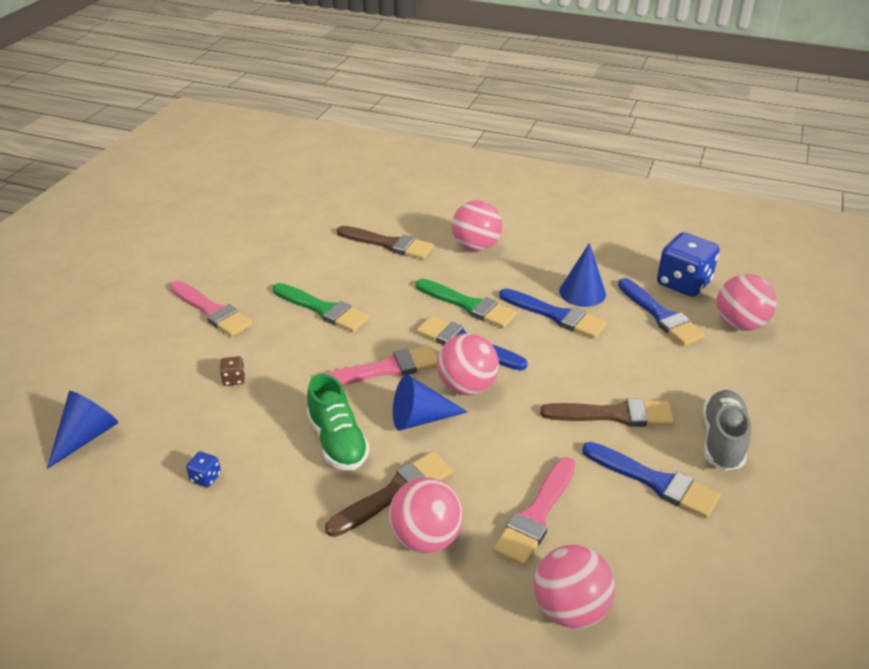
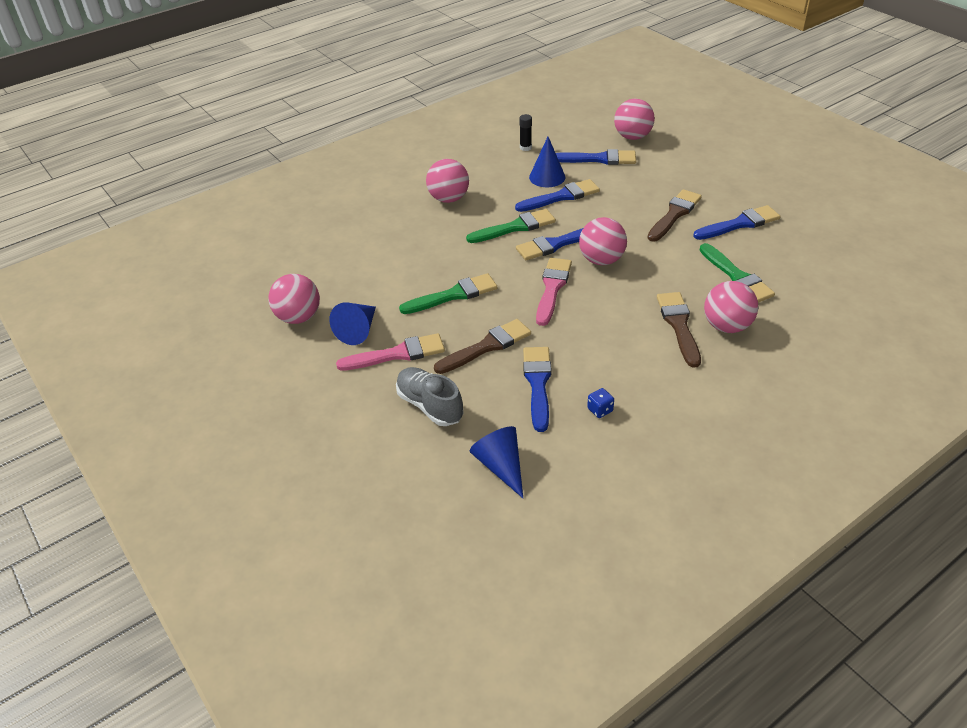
camera: 55 degrees left, 5 degrees up
(222, 416) = (538, 384): none -> blue brush
(234, 379) = (498, 366): brown dice -> none
(337, 441) = (610, 335): green shoe -> none
(388, 244) = (401, 236): brown brush -> brown brush (487, 346)
(420, 418) = (616, 290): blue cone -> blue cone (358, 330)
(536, 515) = (736, 276): pink brush -> green brush
(570, 609) = (813, 292): pink ball -> pink ball (298, 317)
(621, 258) = (525, 147): none -> black glue stick
(683, 283) = (575, 137): blue dice -> none
(722, 441) = (724, 188): grey shoe -> grey shoe (430, 406)

